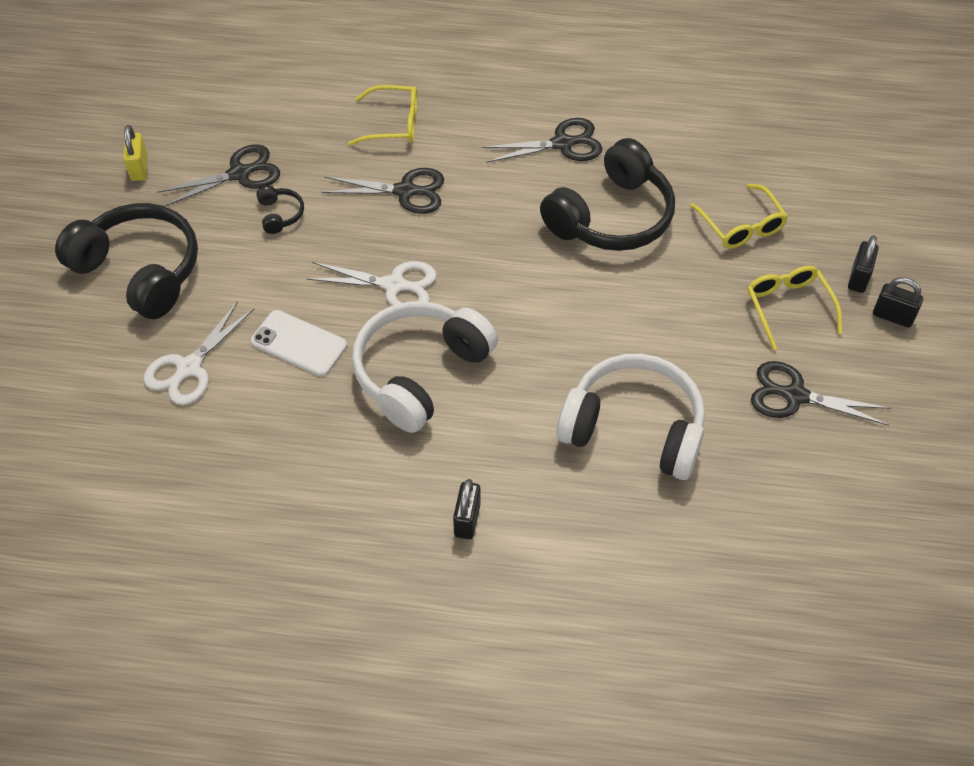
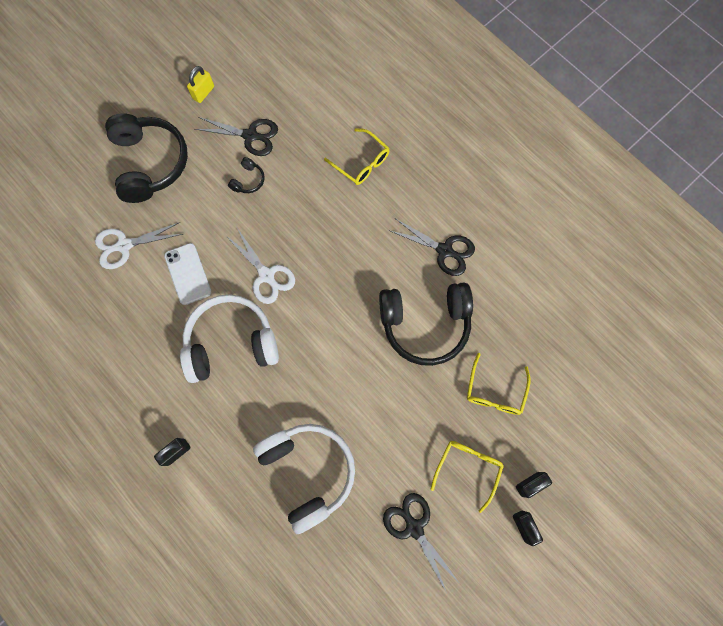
camera: 40 degrees right, 20 degrees up
(406, 191) = (327, 216): black scissors -> none

